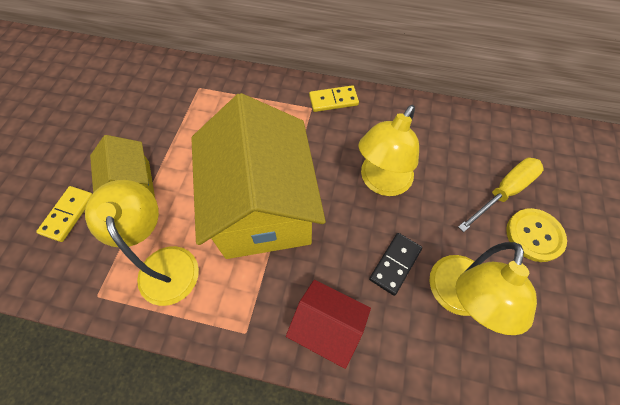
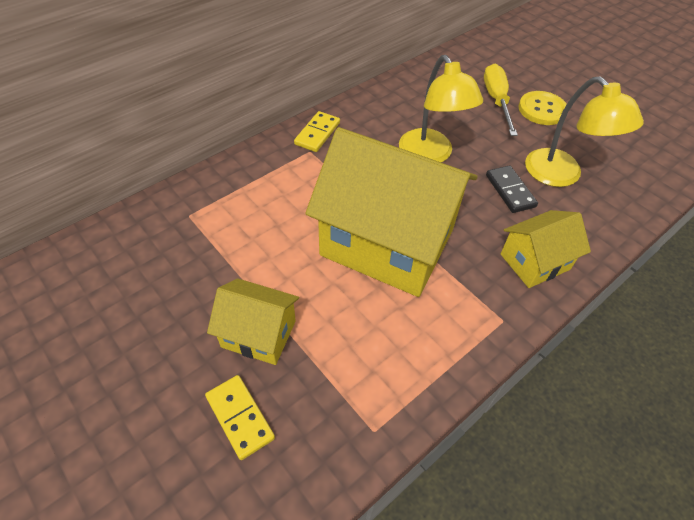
camera: 55 degrees left, 10 degrees down
(165, 263) = (383, 349): yellow lamp -> none
(327, 327) = (535, 262): red house -> yellow house

